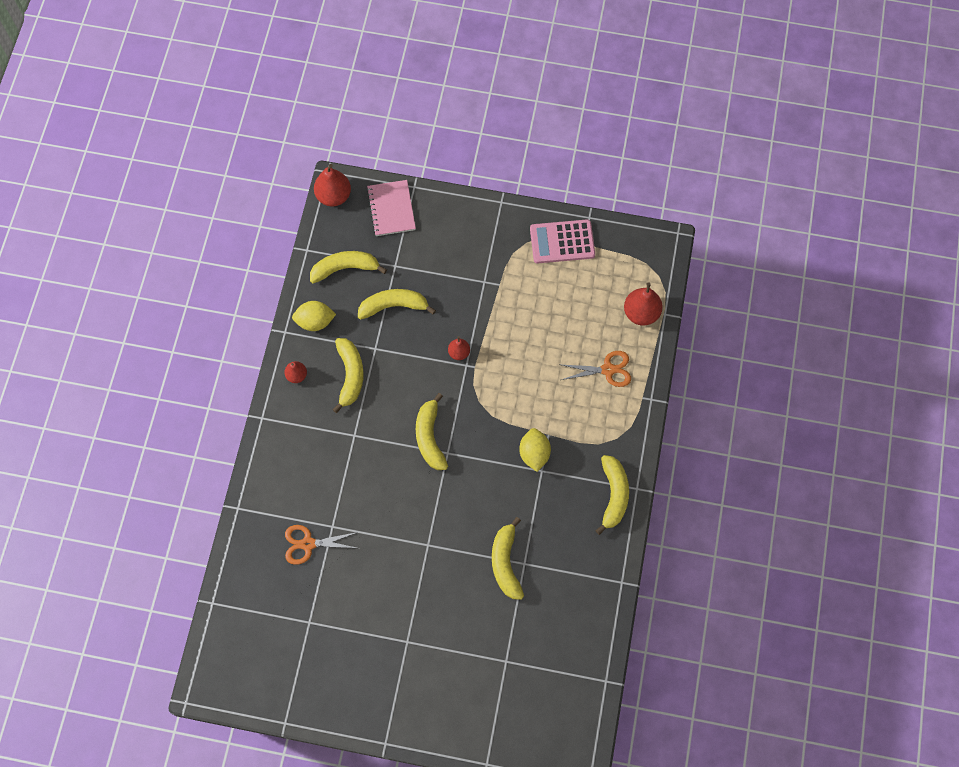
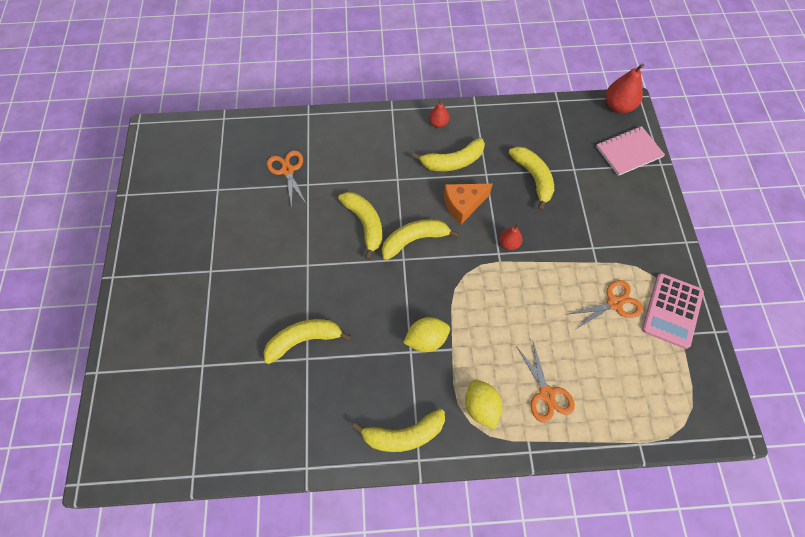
camera: 75 degrees right, 5 degrees down
(315, 322) = (493, 123): yellow lemon -> yellow lemon (481, 407)
(345, 268) = (553, 132): yellow banana -> yellow banana (365, 224)
(404, 381) = (463, 205): none -> orange cheese
(543, 285) = (614, 303): none -> orange scissors
(562, 242) = (672, 311): pink calculator -> pink calculator turned 135 degrees counterclockwise
(641, 313) = (628, 416): red pear -> none

